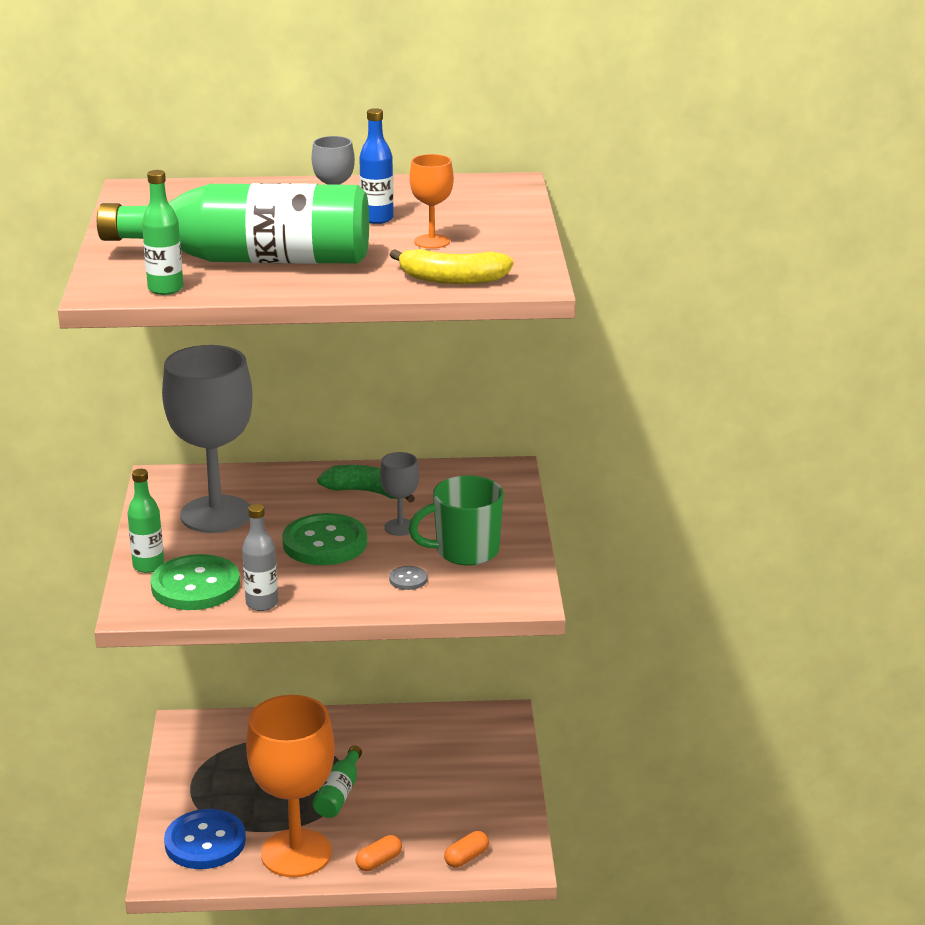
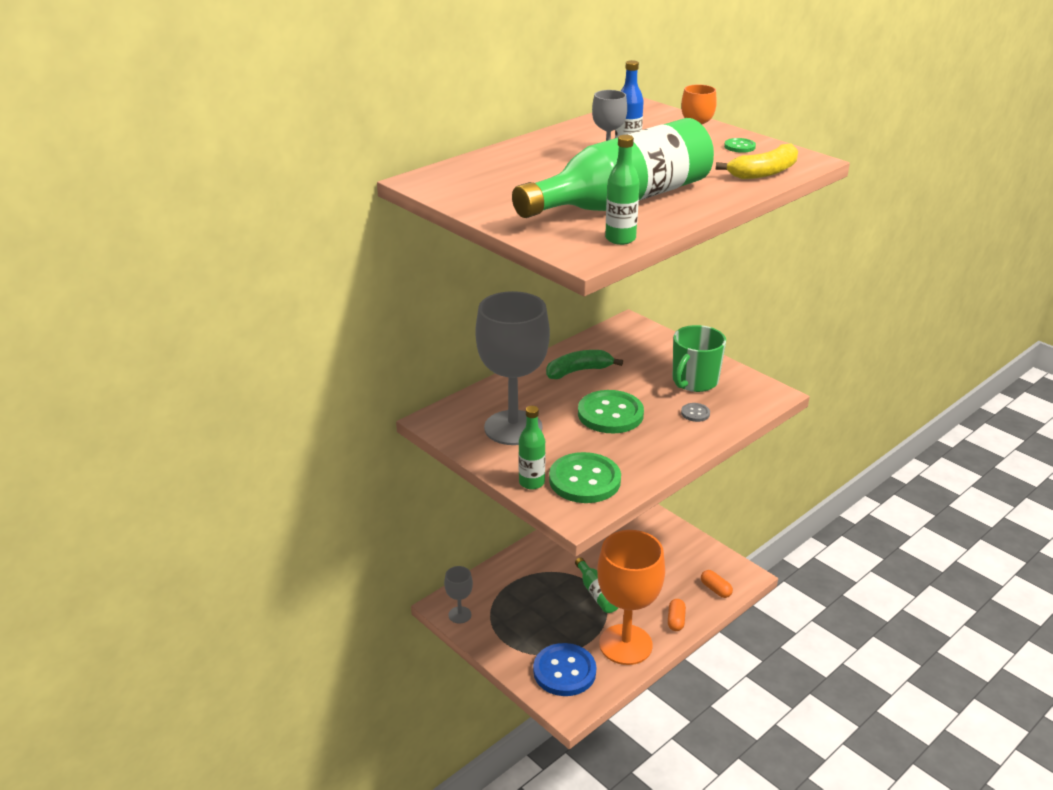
camera: 40 degrees left, 5 degrees up
(262, 603) = (643, 470): grey bottle -> none
(400, 527) = (635, 384): grey goblet -> grey goblet (460, 615)
(466, 858) = (715, 589): orange capsule -> orange capsule turned 45 degrees counterclockwise
(498, 248) = (739, 146): none -> green button

